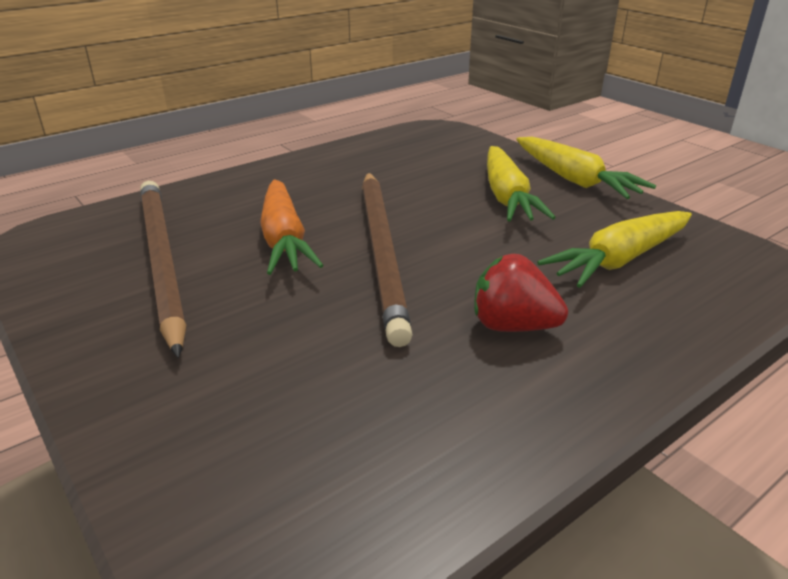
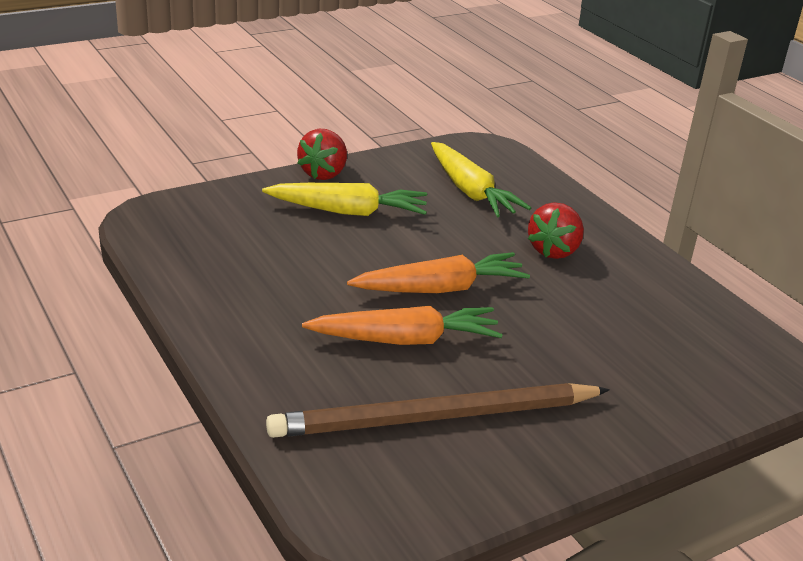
camera: 85 degrees left, 0 degrees up
(382, 252) = (440, 289): brown pencil -> orange carrot
(574, 180) = (324, 173): yellow carrot -> red strawberry

